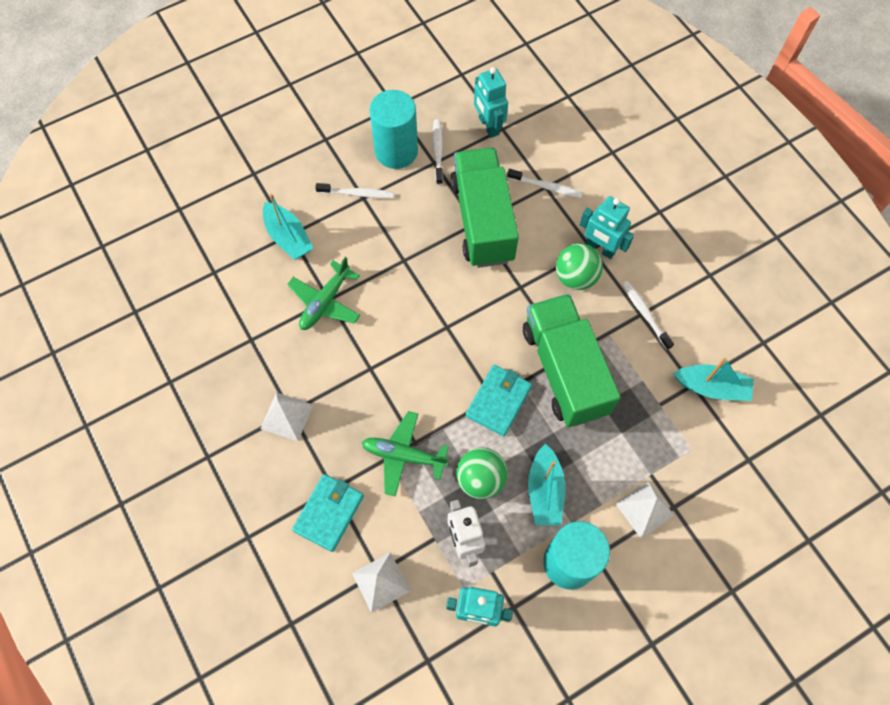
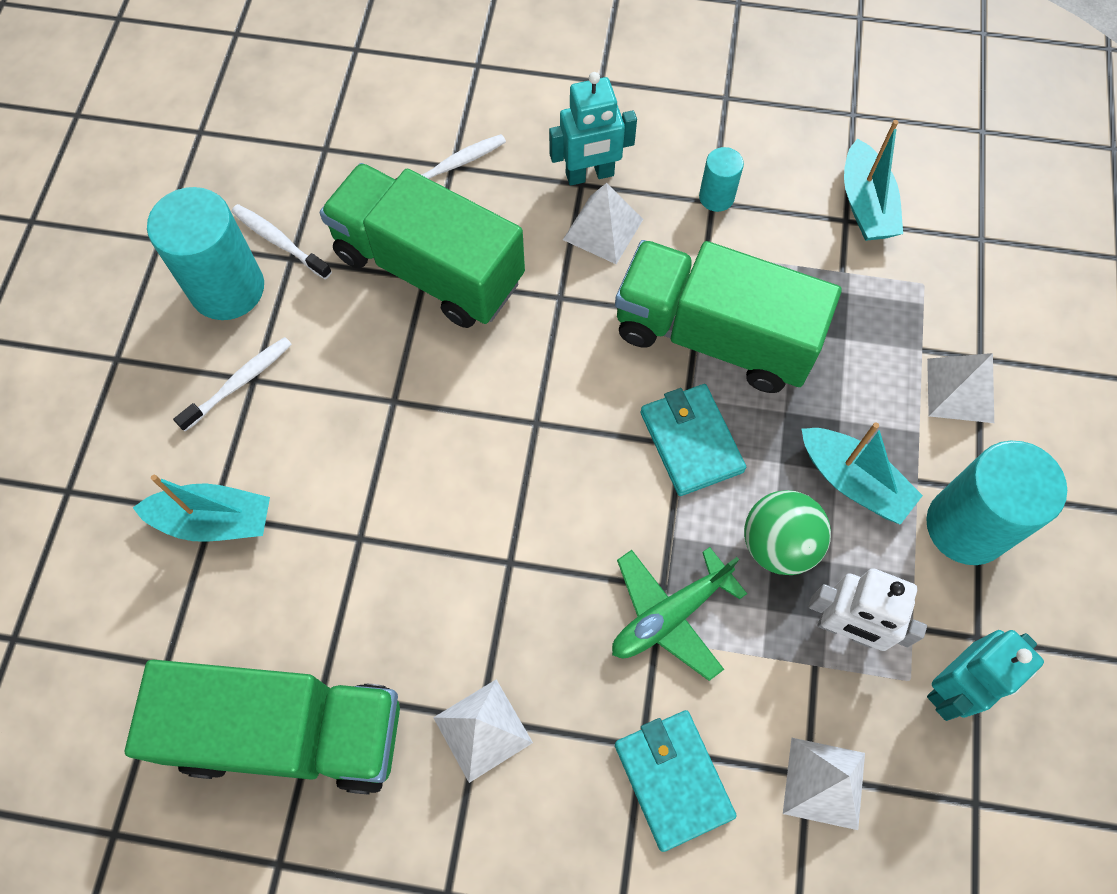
camera: 50 degrees left, 0 degrees up
(224, 341) = (289, 732): none -> green truck
(325, 302) = (359, 546): green plane -> none
(488, 126) = (305, 160): turquoise robot -> none
(575, 277) = (603, 229): green ball -> white pyramid
(645, 314) = (716, 197): white toothbrush -> turquoise cylinder
(711, 387) = (865, 205): turquoise boat -> turquoise boat turned 120 degrees clockwise

